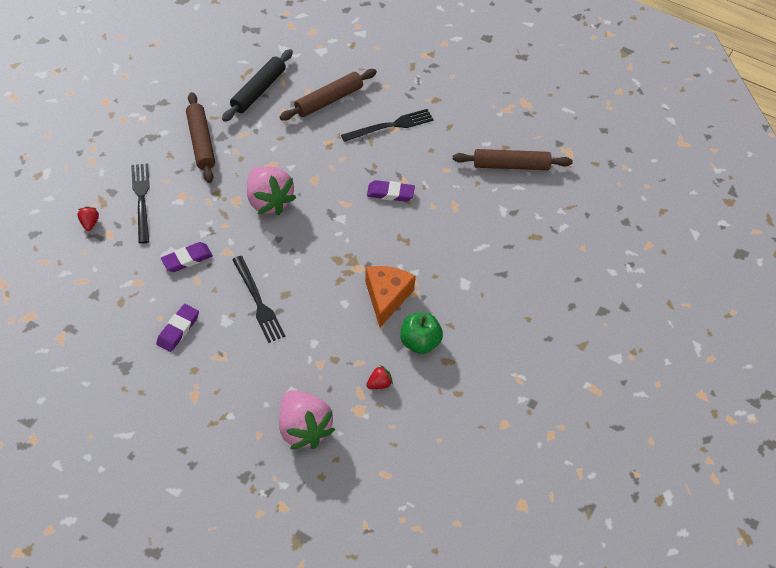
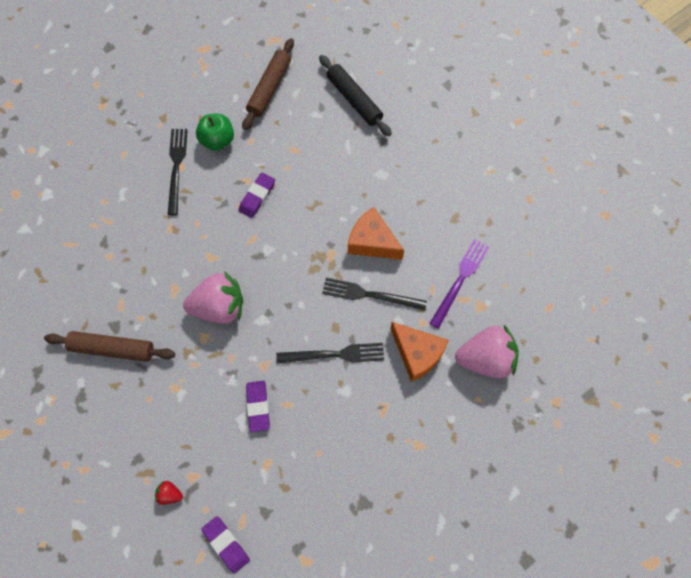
camera: 65 degrees left, 15 degrees up
(141, 200) = (162, 431): black fork -> black fork (370, 295)
(178, 330) = (339, 439): purple eraser -> purple eraser (226, 544)
(258, 90) = (70, 271): black rolling pin -> black rolling pin (354, 100)
(285, 368) = (417, 354): none -> orange cheese
(329, 100) = (117, 210): brown rolling pin -> none
(379, 384) = (460, 280): red strawberry -> purple fork
(420, 342) = (429, 232): green apple -> green apple (217, 140)

